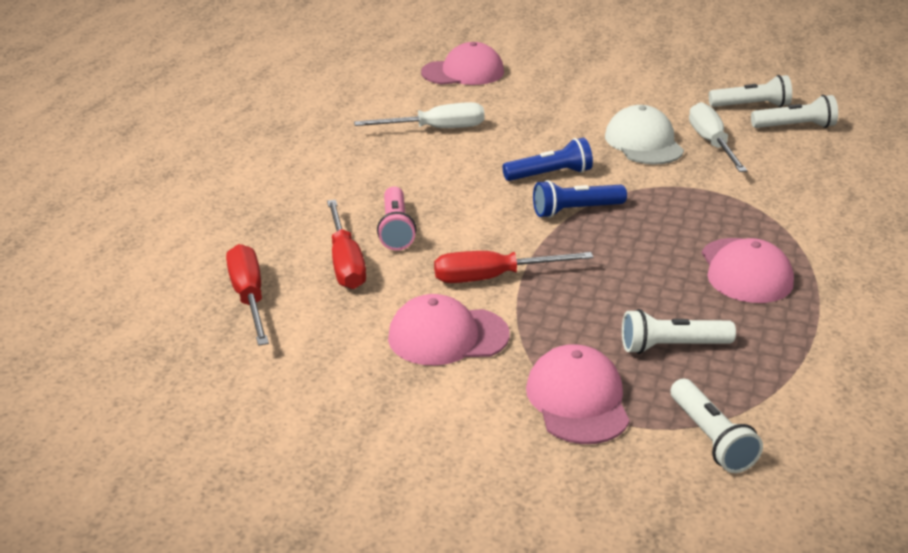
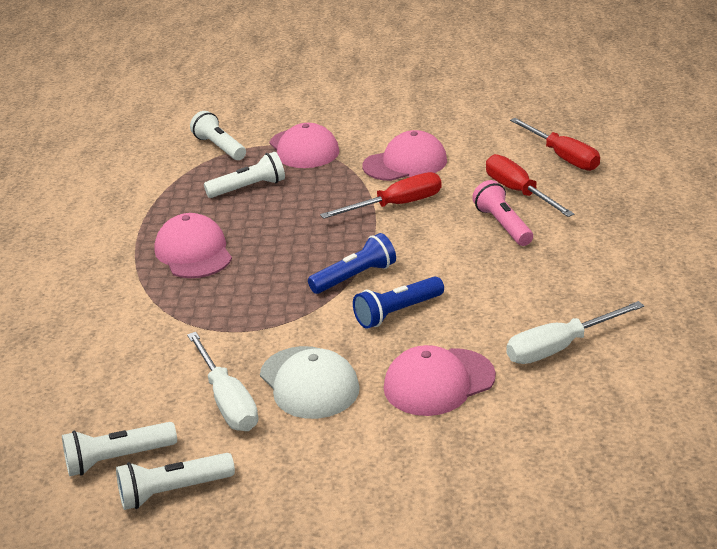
camera: 165 degrees right, 0 degrees up
(463, 72) = (608, 467): pink cap -> pink cap (438, 382)

